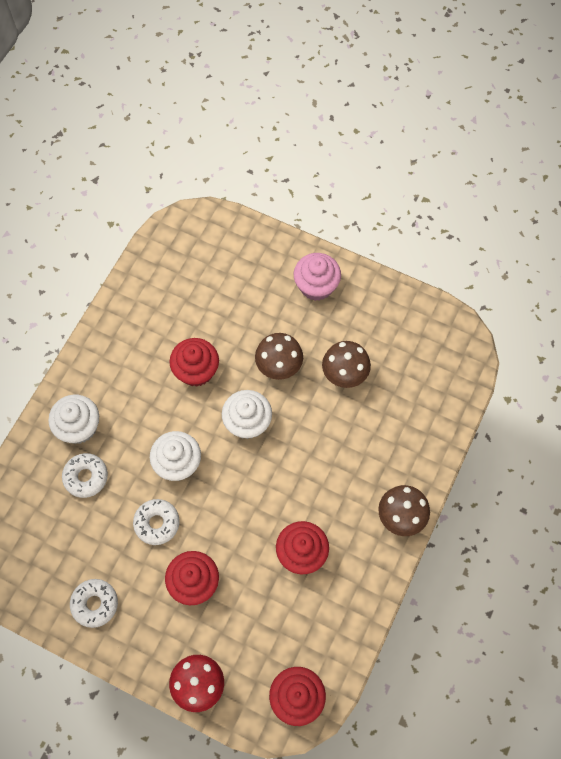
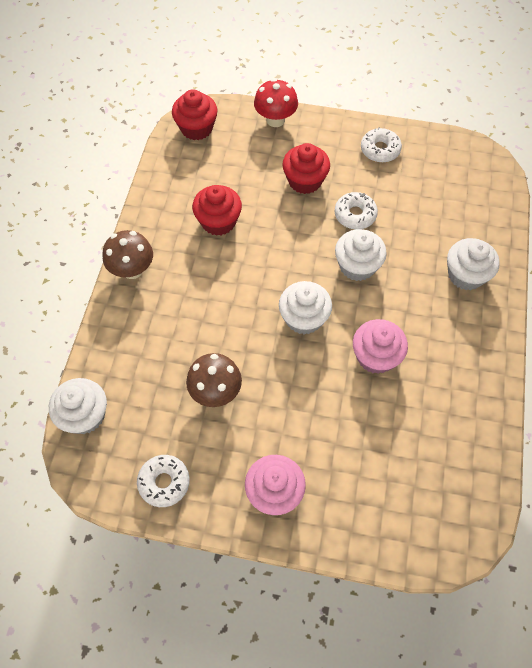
camera: 165 degrees right, 5 degrees down
(86, 477) = (436, 235): white donut -> white donut (164, 482)
(196, 370) = (375, 356): red cupcake -> pink cupcake
(279, 366) = (289, 382): brown mushroom -> none
(460, 382) = (85, 415): none -> white cupcake

